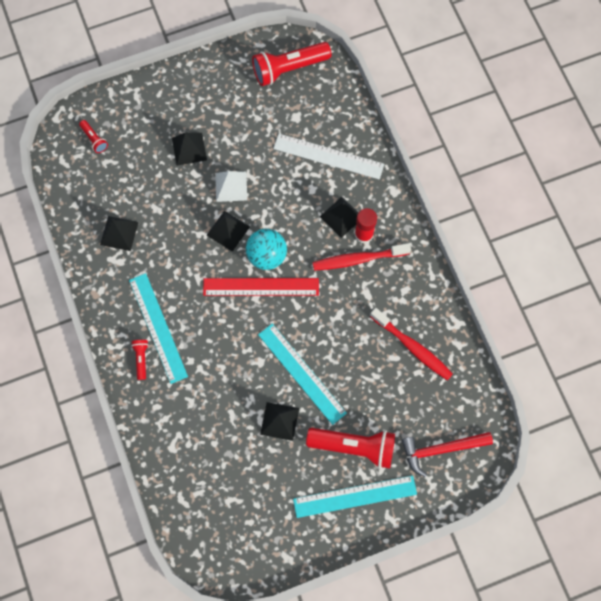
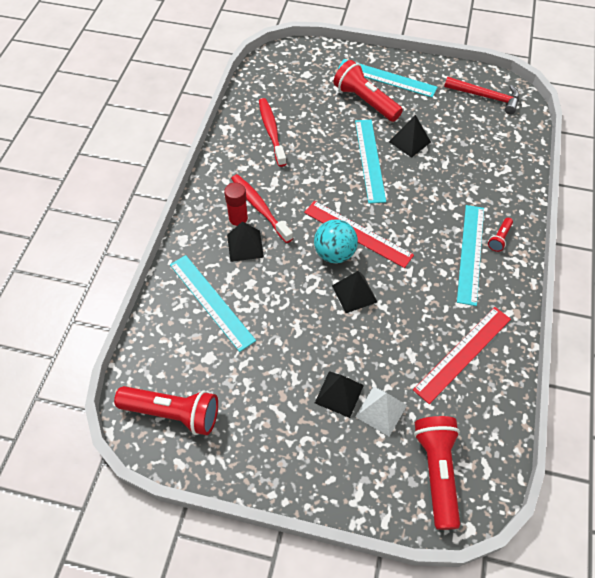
camera: 145 degrees left, 15 degrees down
(94, 139) = (437, 471): red flashlight -> red flashlight, size x2.13
(119, 233) = (463, 353): black pyramid -> red ruler
(231, 186) = (323, 331): white pyramid -> white pyramid (381, 411)
(328, 156) = (211, 301): white ruler -> turquoise ruler
(358, 259) = (259, 207): red toothbrush -> red toothbrush turned 150 degrees counterclockwise
(441, 449) = (306, 71): red hammer -> red hammer (486, 97)

